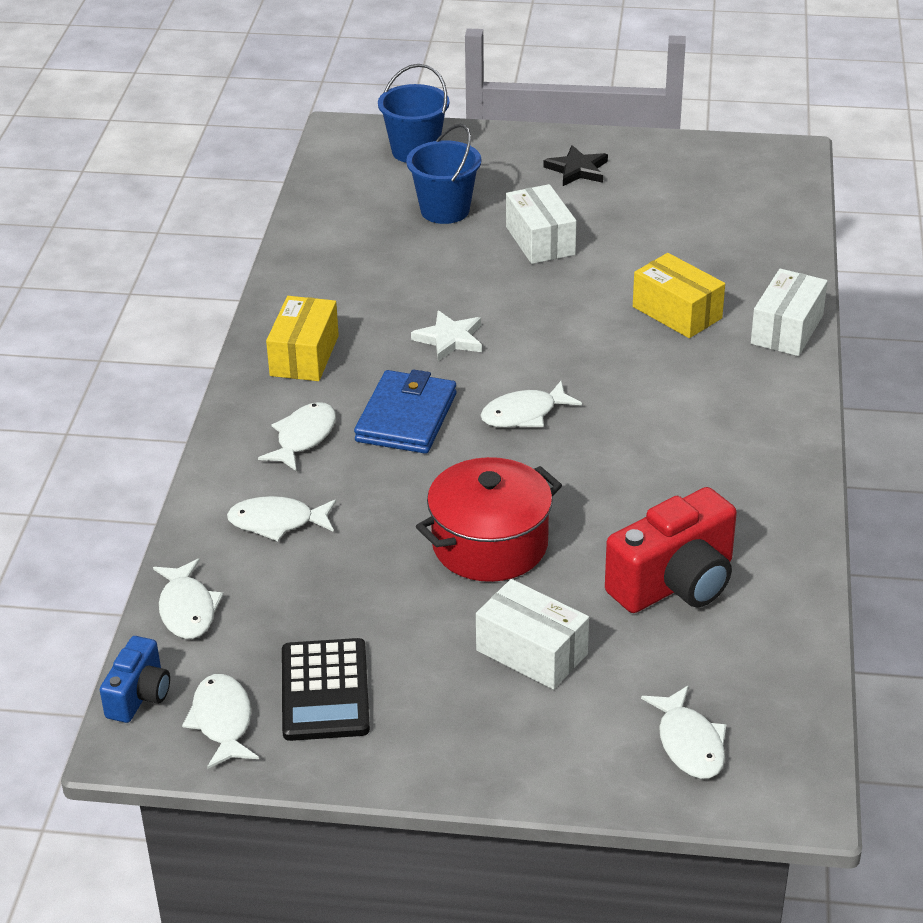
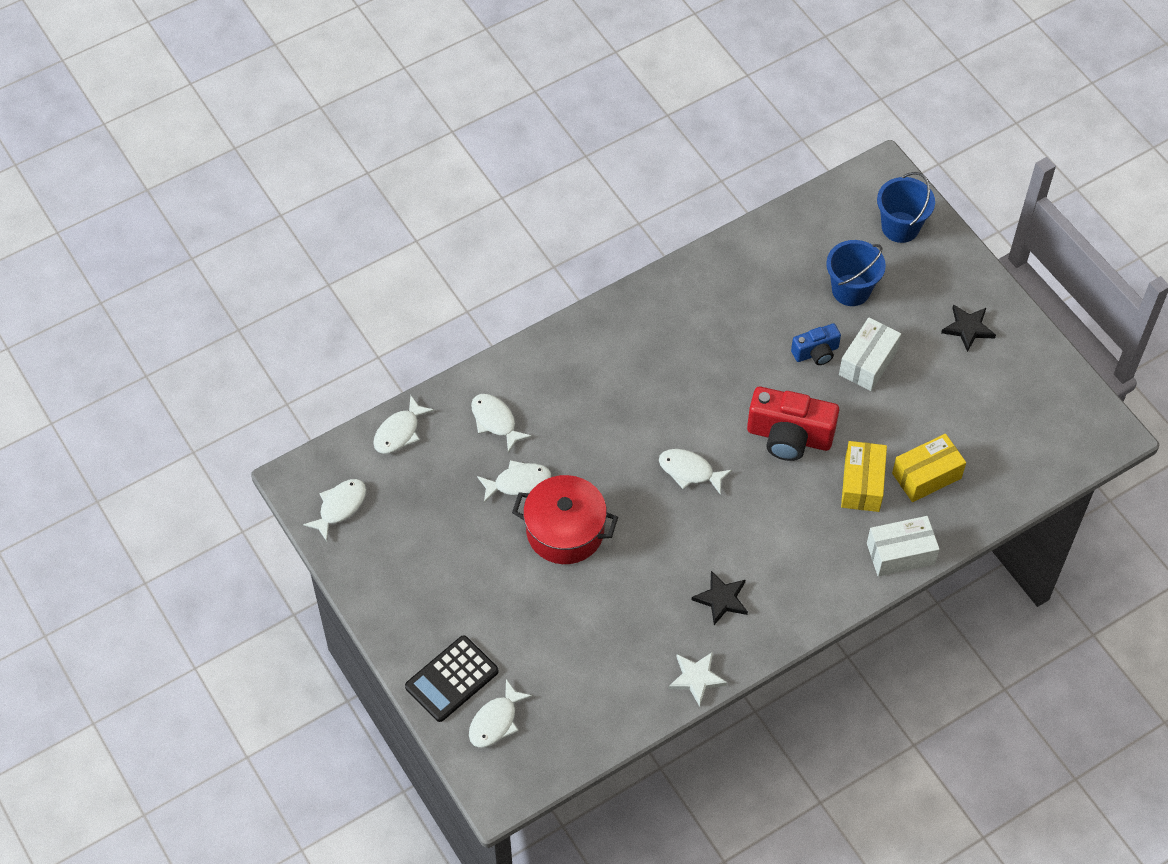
camera: 50 degrees right, 20 degrees up
(139, 695) = (326, 459): blue camera -> blue camera (816, 352)
(303, 437) = (572, 381): white fish -> white fish (518, 482)
(304, 355) = (642, 327): yellow box -> yellow box (926, 476)
(324, 691) = (396, 535): black calculator -> black calculator (451, 679)
(406, 417) = (633, 416): blue wallet -> none
(450, 339) = (724, 386): white star -> white star (696, 678)
(531, 652) = (500, 607): white box -> none
(675, 583) = (611, 639): red camera -> red camera (789, 436)
(712, 473) = (721, 599): none -> black star

